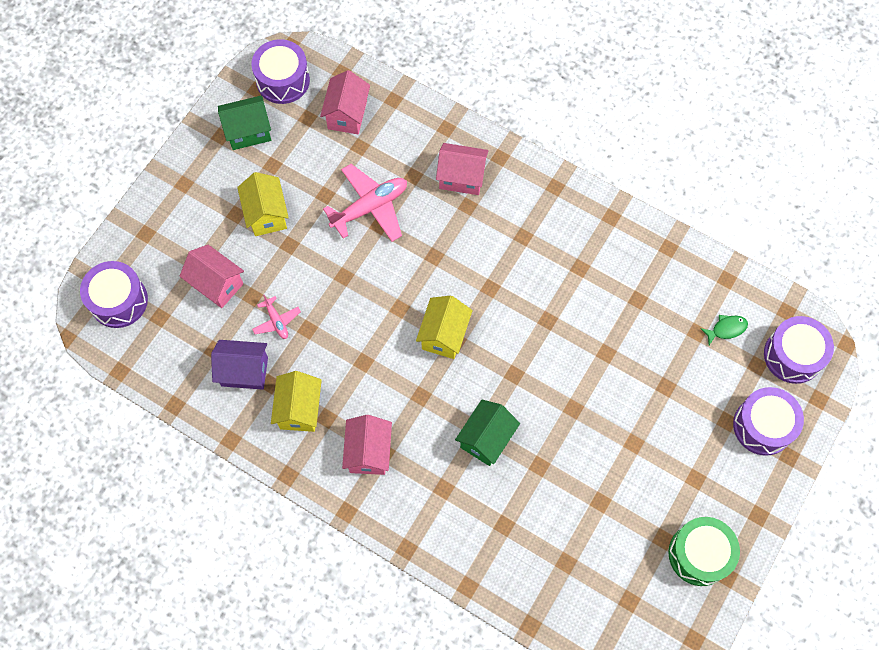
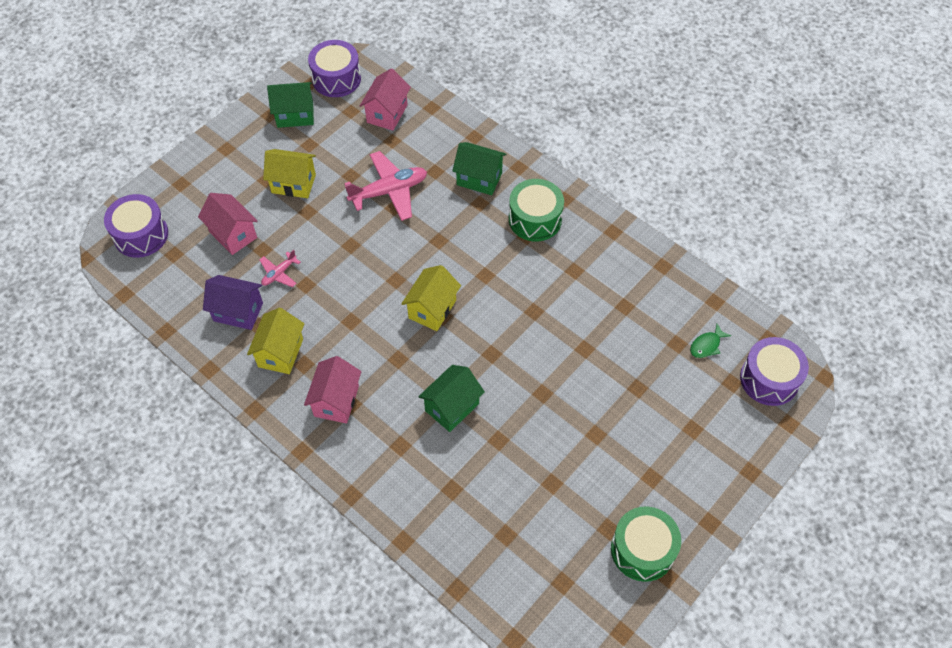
camera: 10 degrees right, 10 degrees down
(266, 214) = (293, 184): yellow house -> yellow house turned 75 degrees counterclockwise
(276, 321) = (279, 273): pink plane -> pink plane turned 60 degrees clockwise
(461, 178) = (479, 179): pink house -> green house
(528, 216) = (535, 219): none -> green drum
(726, 329) = (706, 345): green fish -> green fish turned 150 degrees clockwise
(763, 426) = (728, 439): purple drum -> none

